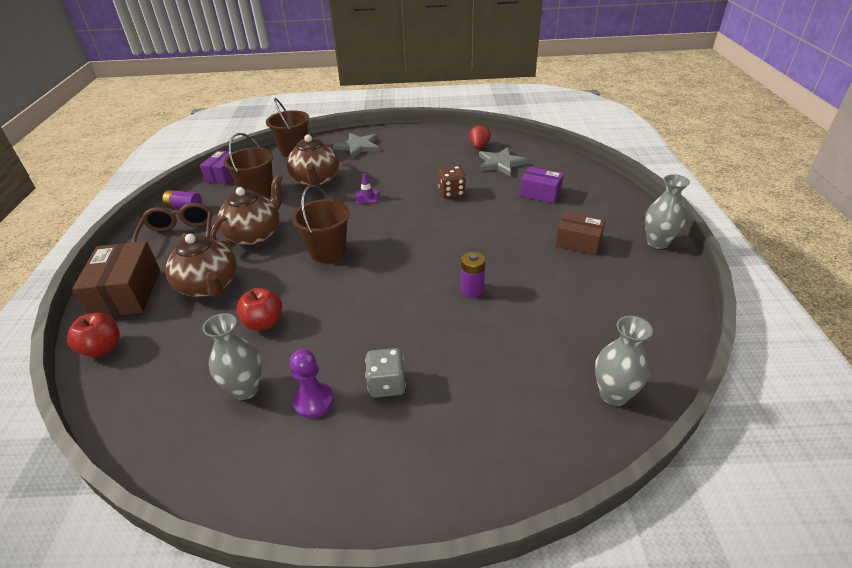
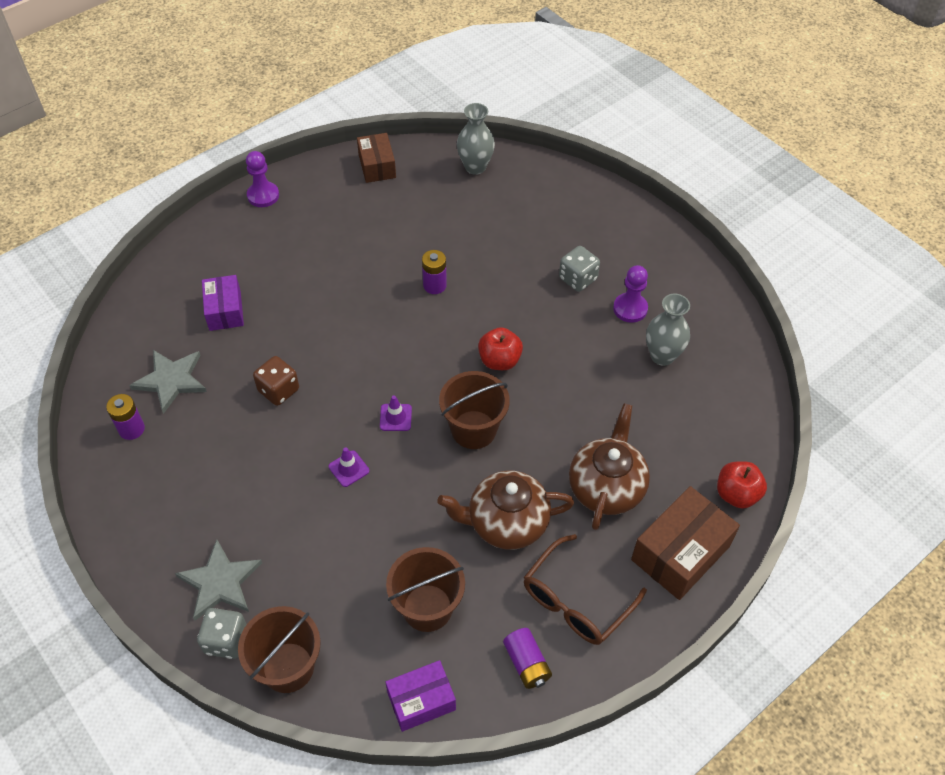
camera: 130 degrees left, 15 degrees up
(264, 322) = (601, 400): red apple -> red apple (499, 360)
(316, 181) = (351, 559): brown teapot -> none
(329, 141) = (226, 640): none -> grey dice
(378, 225) = (395, 417): none -> purple traffic cone
(479, 146) = (131, 429): red strawberry -> purple battery
(578, 242) = (303, 246): brown box -> brown box (377, 166)
(657, 242) = (263, 195): grey vase -> purple pawn

